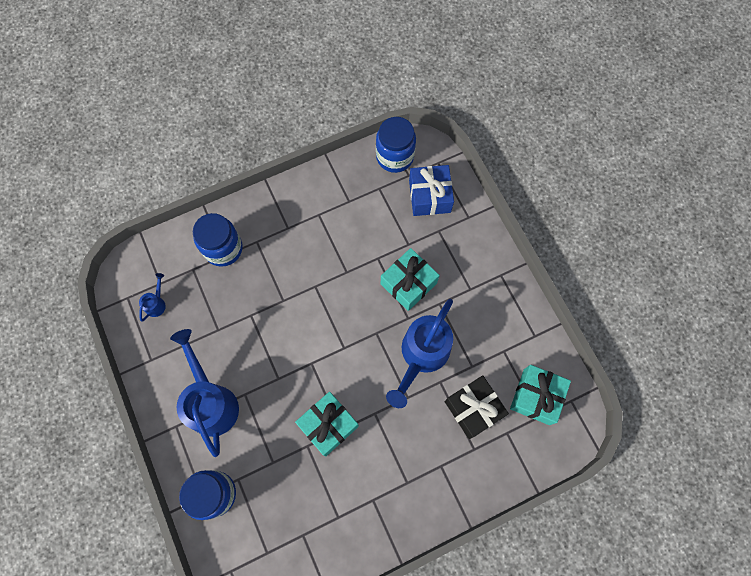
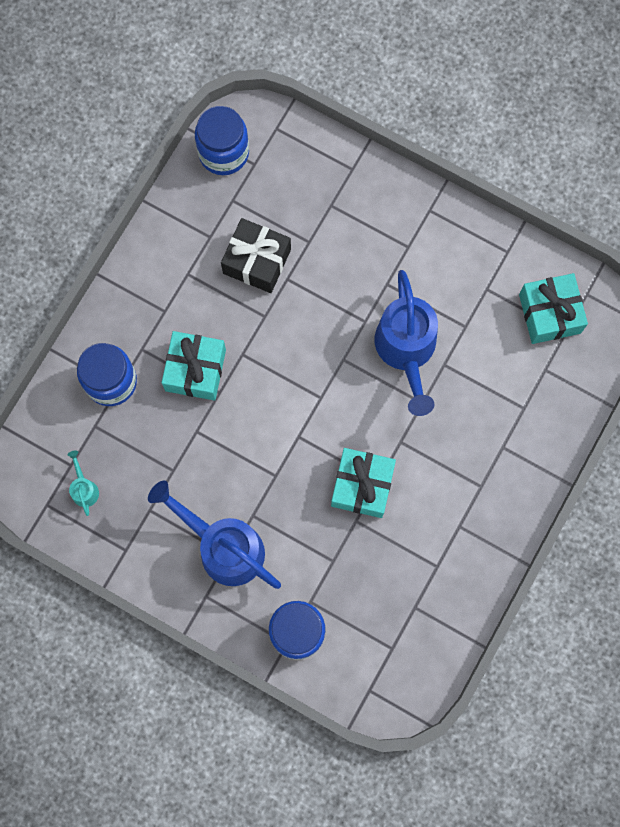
camera: 35 degrees left, 5 degrees up
(157, 303) = (84, 489): blue watering can -> turquoise watering can
(408, 283) = (339, 284): turquoise gift -> turquoise gift (195, 370)
(429, 196) = (294, 173): blue gift -> none
(473, 409) = (496, 368): black gift -> black gift (257, 261)

